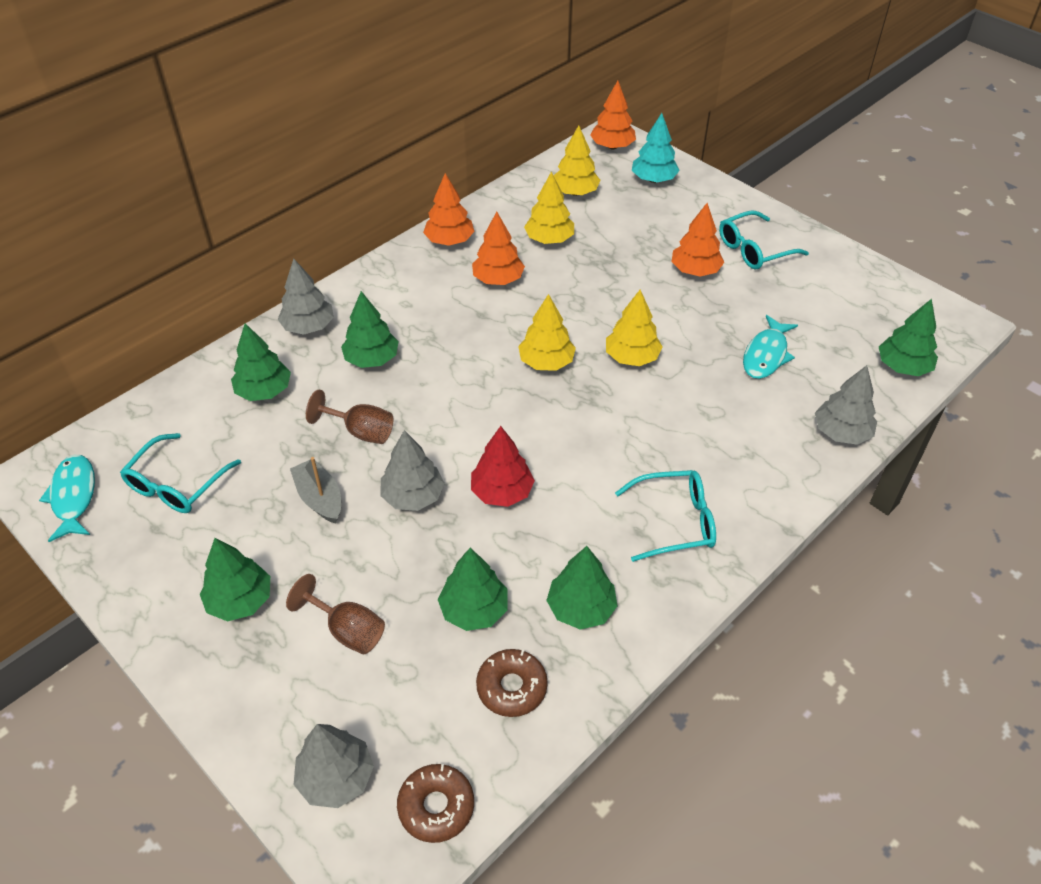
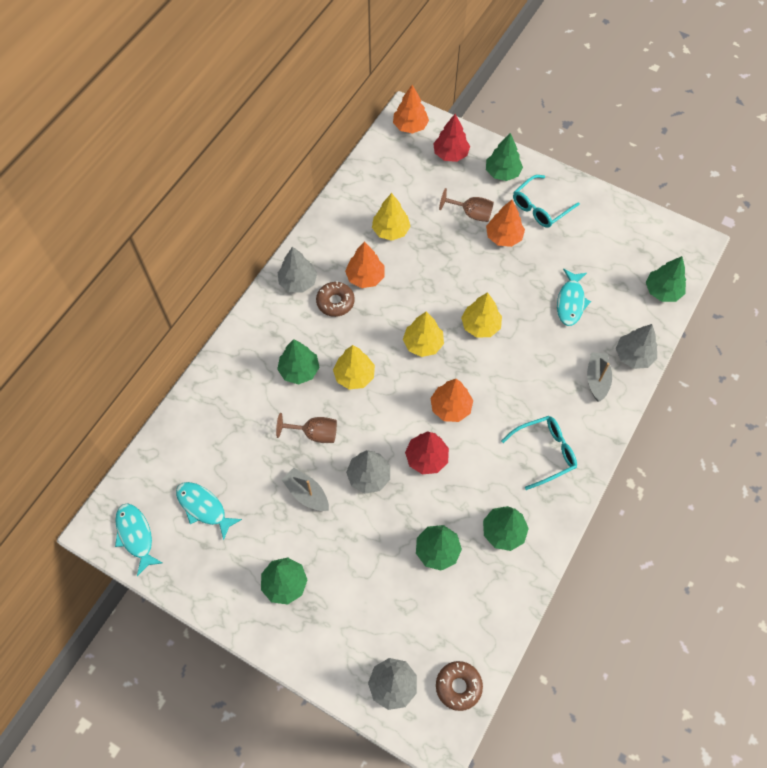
camera: 15 degrees left, 15 degrees up
(177, 484) = (204, 508): turquoise glasses -> turquoise fish
(264, 391) = (233, 416): green tree -> green tree (502, 172)
(308, 326) = (242, 352): grey tree -> grey tree (298, 282)
(347, 630) = (362, 586): brown goblet -> brown goblet (471, 213)
(449, 241) = (317, 248): orange tree -> orange tree (450, 407)
(511, 687) = (478, 597): brown donut -> brown donut (335, 302)
(575, 192) = (396, 179): yellow tree -> yellow tree (354, 376)
(653, 179) = (450, 154): turquoise tree -> red tree
(779, 449) = (597, 379): none -> grey boat

